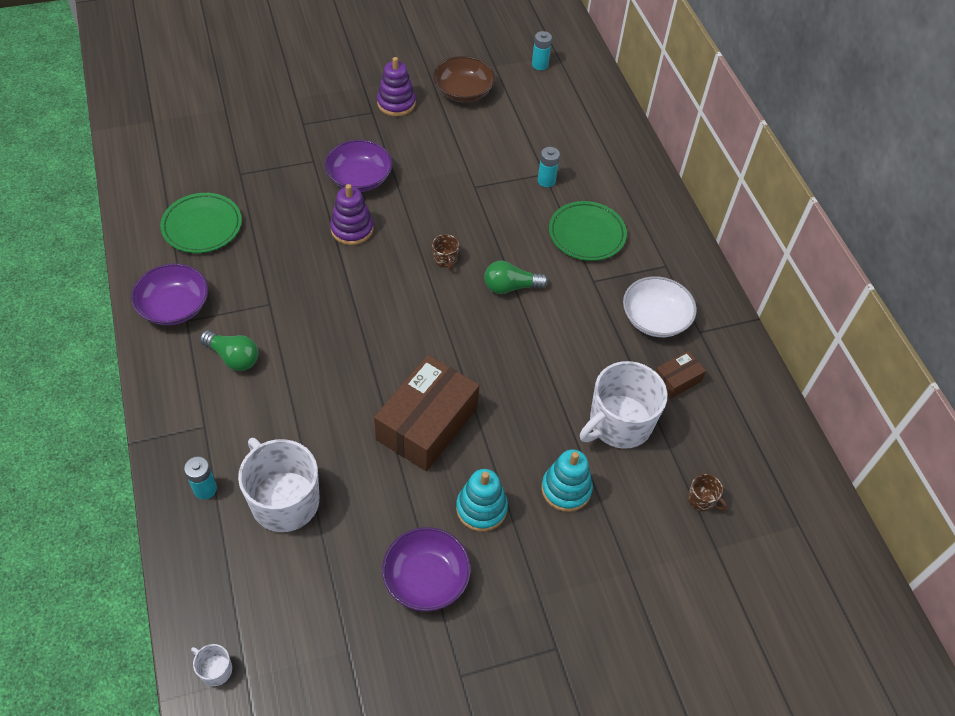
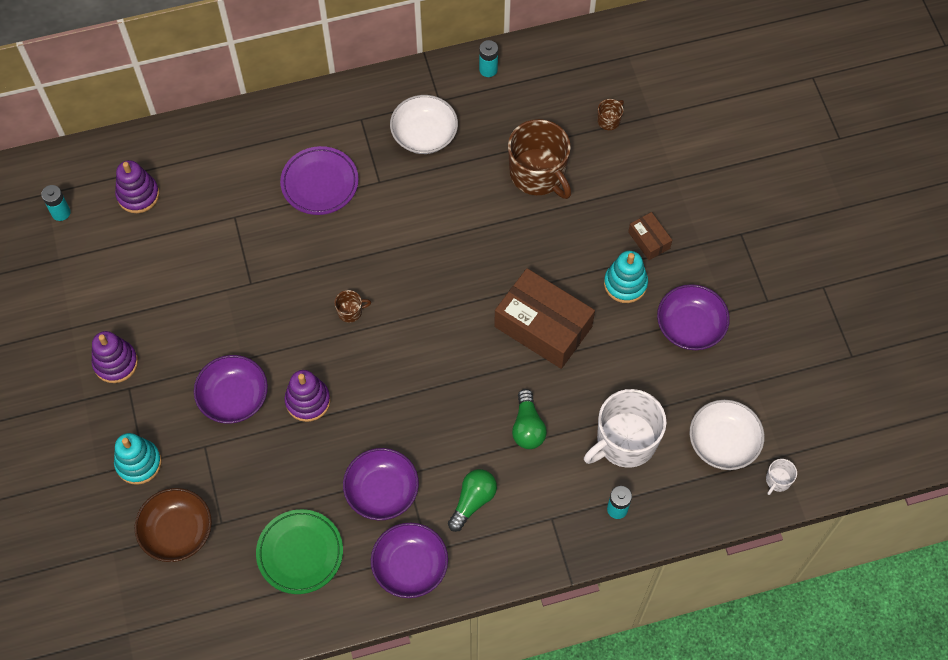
camera: 85 degrees left, 10 degrees up
(254, 285) = (382, 491): none -> purple bowl
(272, 607) = (723, 442): none -> white bowl
(463, 92) = (101, 293): brown bowl -> brown bowl (177, 531)
(510, 287) = (386, 253): green light bulb -> green light bulb (527, 427)
(546, 181) = (245, 215): turquoise battery -> turquoise battery (488, 69)
(561, 110) = (138, 195): none -> purple stacking toy
(566, 489) = (604, 219): turquoise stacking toy -> turquoise stacking toy (138, 463)
(586, 234) = (320, 183): green plate -> purple plate
(619, 423) = (538, 174): white mug -> brown mug
(677, 380) = (492, 125): brown box -> brown box (649, 240)

